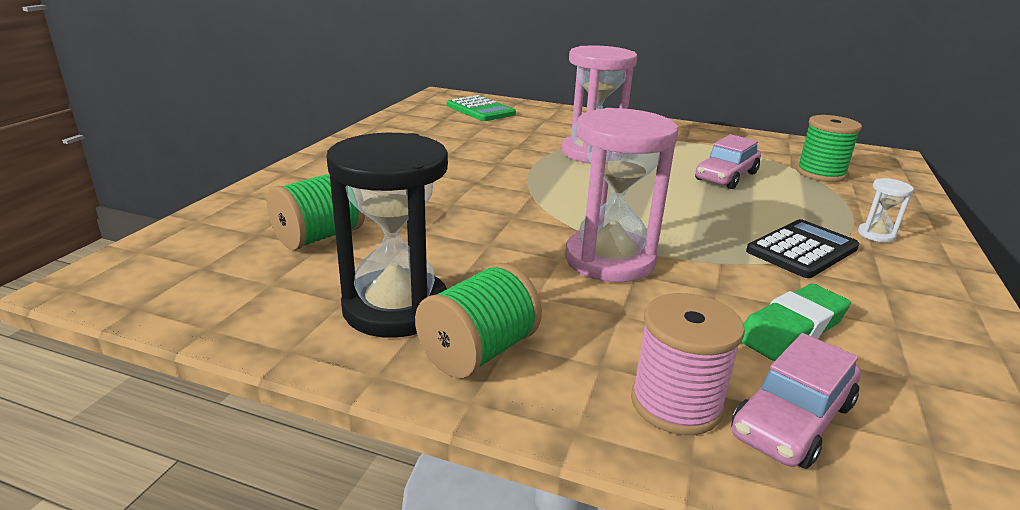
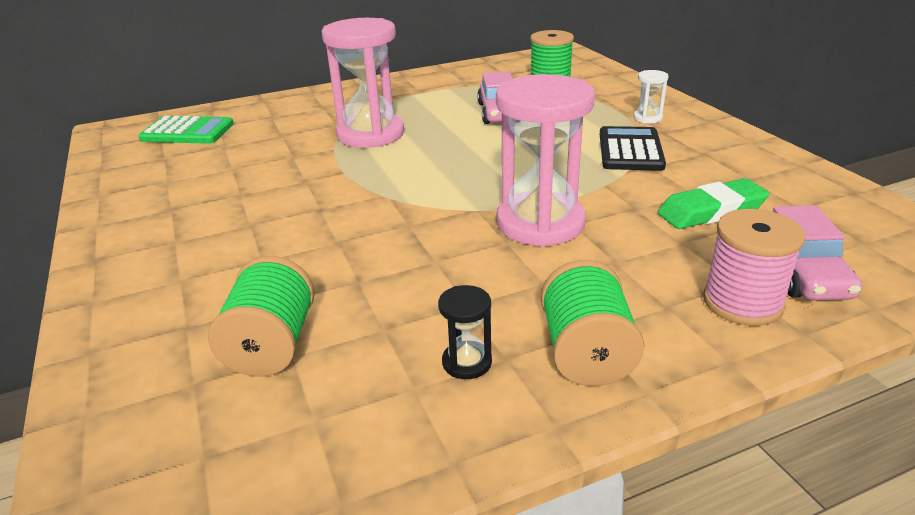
camera: 40 degrees left, 5 degrees up
(396, 308) = (467, 362): black hourglass -> black hourglass, size x0.43
(792, 329) = (711, 211): green eraser -> green eraser turned 60 degrees clockwise

